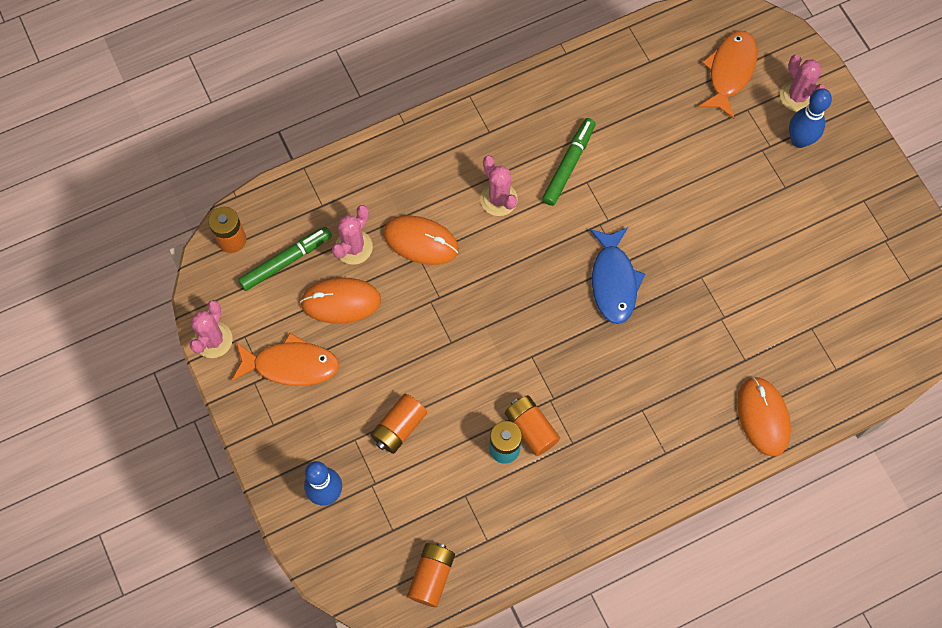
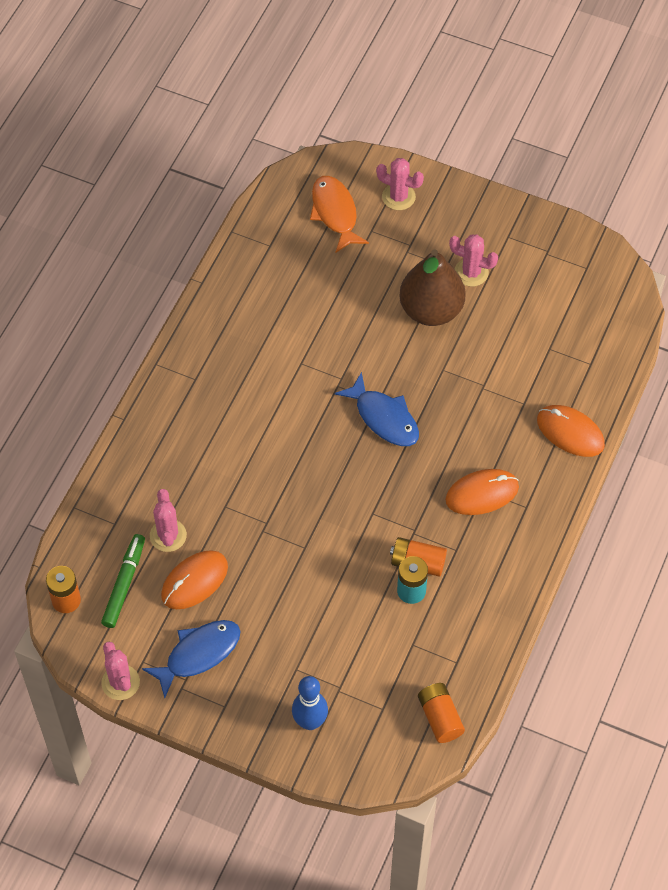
camera: 40 degrees left, 10 degrees down
(291, 365) = (198, 654): orange fish -> blue fish
(399, 427) = (321, 635): orange battery -> none
(420, 241) = (215, 494): orange mouse -> orange mouse (482, 493)
(498, 199) = (247, 422): pink cactus -> pink cactus (471, 272)
(569, 165) = (277, 360): green marker -> none
(737, 217) = (431, 310): none -> brown pear
(799, 140) = (427, 226): blue bowling pin -> none

